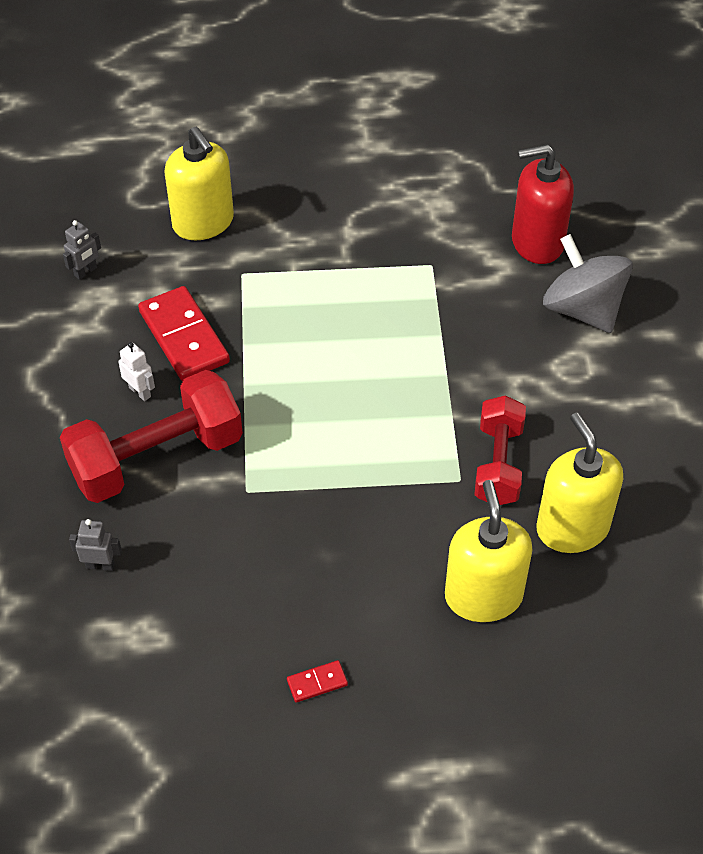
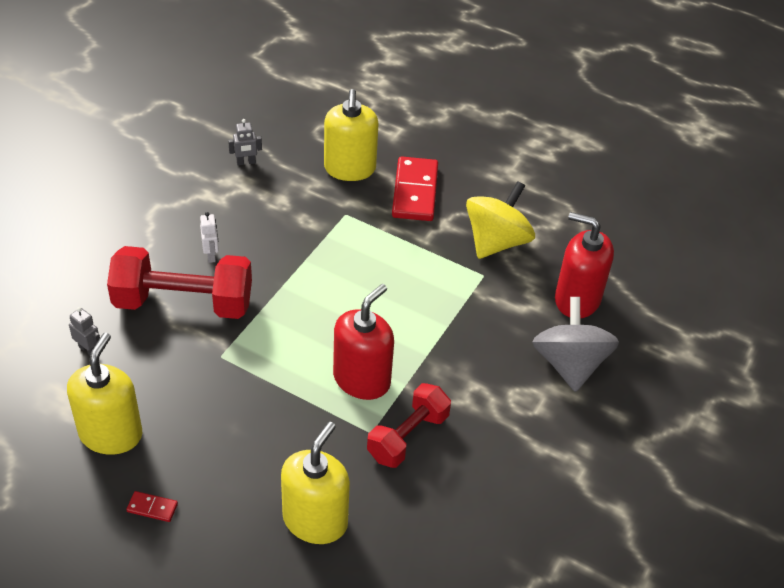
camera: 30 degrees right, 5 degrees down
(183, 337) = (270, 235): red domino -> red domino (414, 192)
(407, 434) = (362, 379): none -> red soap dispenser
(415, 224) = (496, 242): none -> yellow spinning top
(572, 528) = (422, 512): yellow soap dispenser -> yellow soap dispenser (111, 434)

